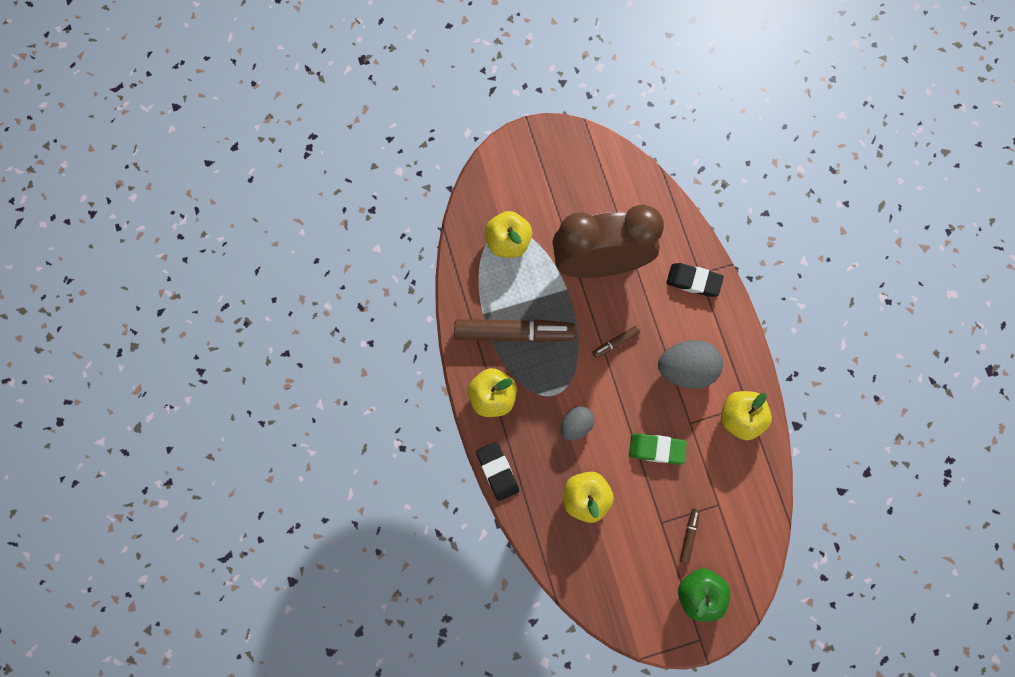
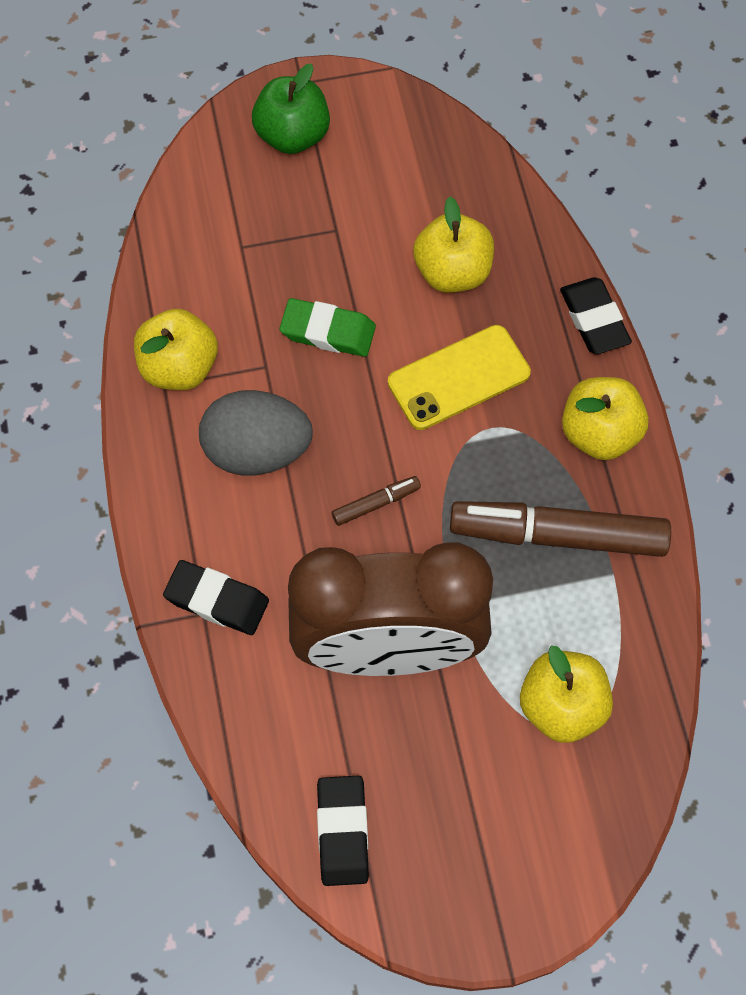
camera: 175 degrees left, 10 degrees down
(576, 425) = (458, 377): grey egg -> yellow phone
(612, 172) = (343, 832): none -> black eraser
(689, 536) = (295, 209): brown marker -> none

